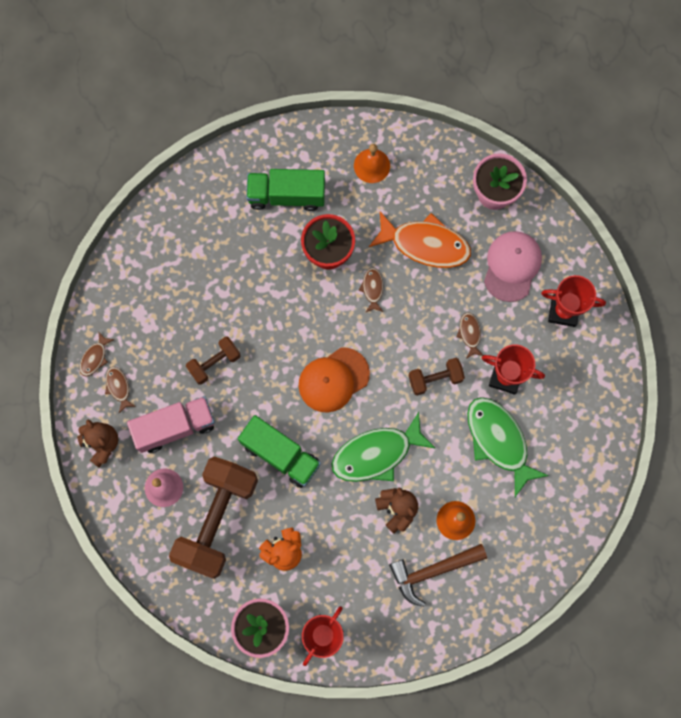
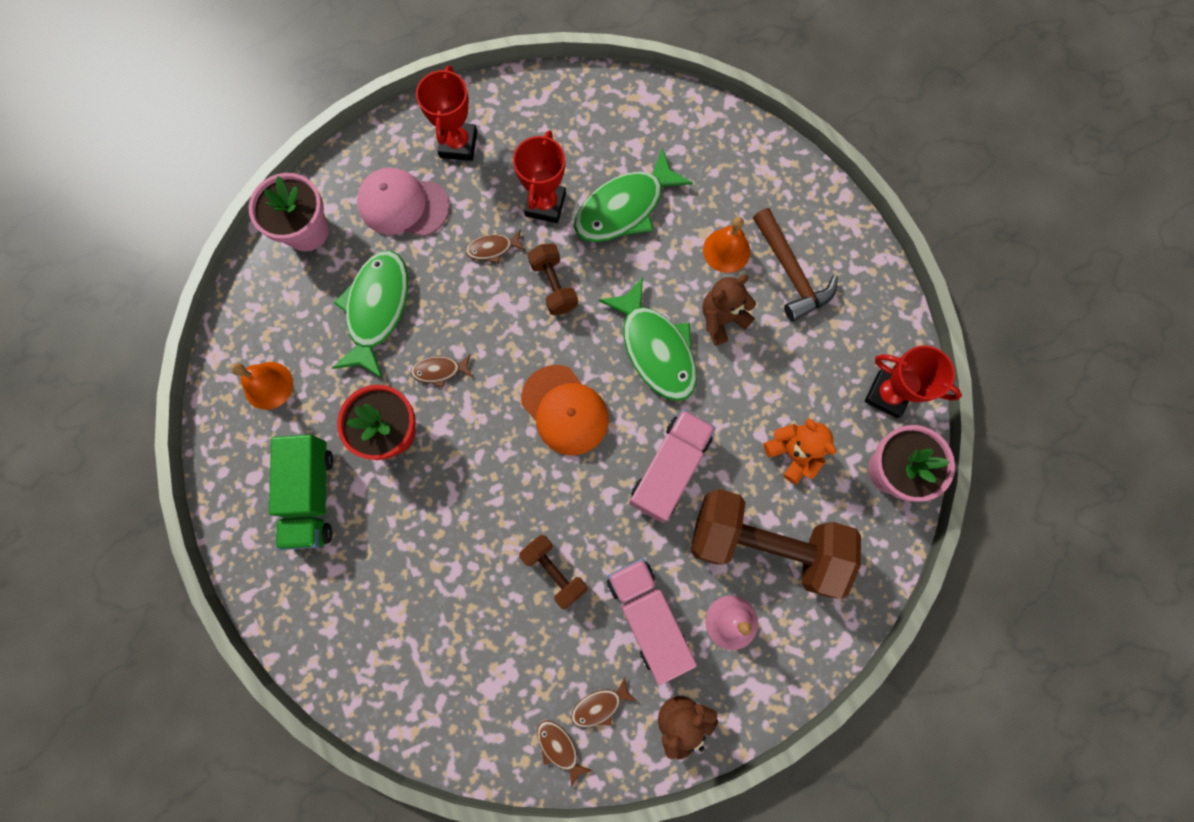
camera: 95 degrees left, 0 degrees up
(95, 357) = (559, 747): brown fish -> brown fish turned 150 degrees counterclockwise
(280, 454) = (670, 469): green truck -> pink truck
(425, 244) = (377, 309): orange fish -> green fish

